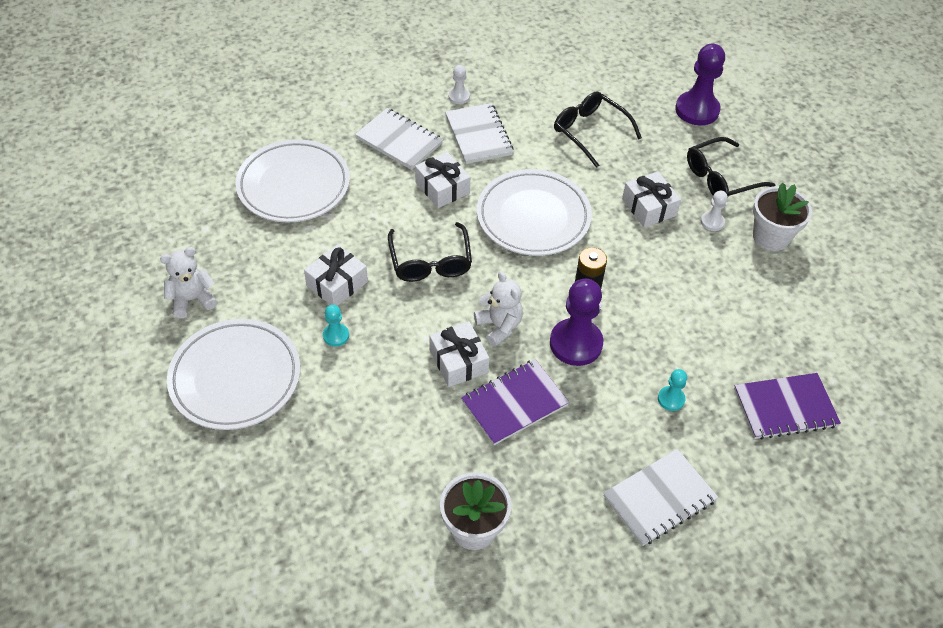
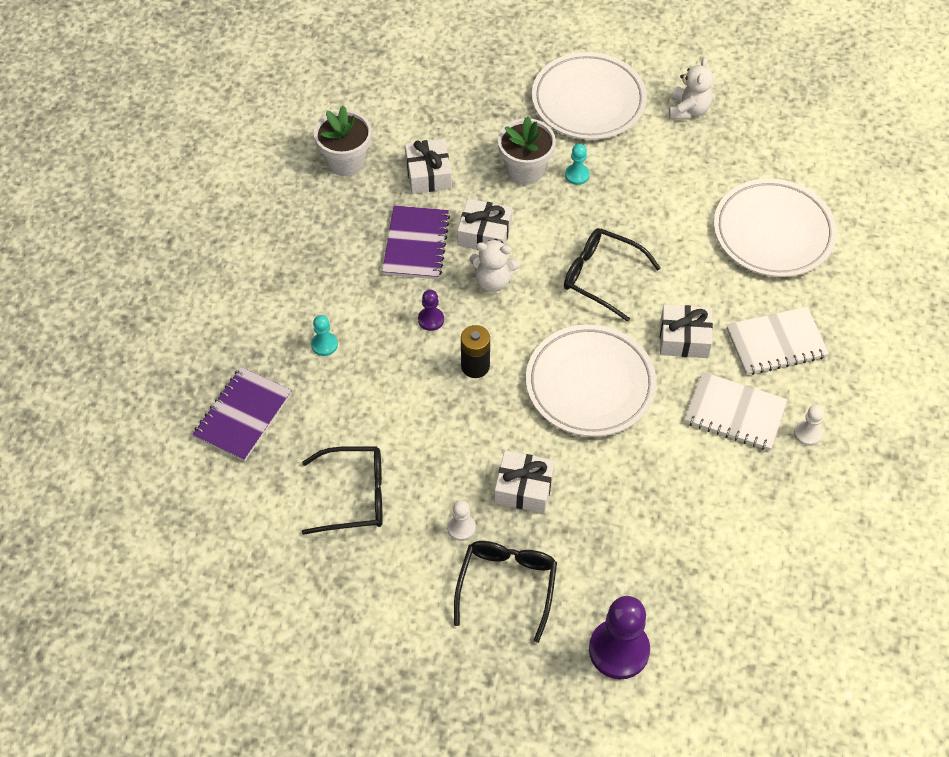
camera: 130 degrees right, 5 degrees up
(337, 283) = (630, 203): white gift -> white gift (428, 174)
(576, 343) = (431, 319): purple pawn -> purple pawn, size x0.49
(590, 132) = (664, 516): black glasses -> black glasses (354, 496)
(659, 498) = (261, 276): white notebook -> none
(771, 237) = (401, 564): white flower pot -> white flower pot (525, 170)

